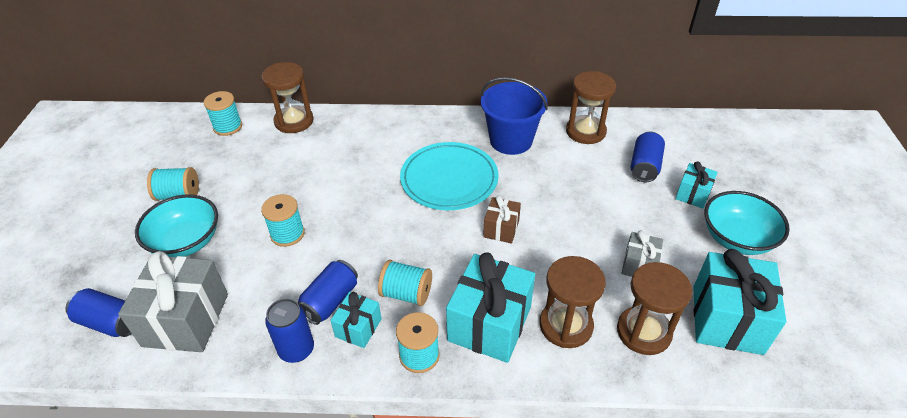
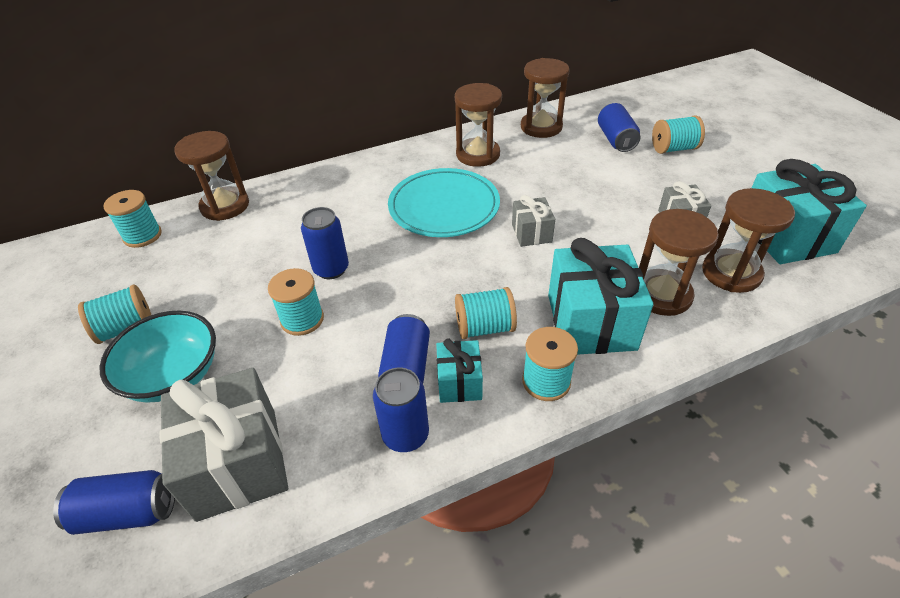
camera: 25 degrees left, 0 degrees up
(332, 201) = (331, 269): none -> blue can
(501, 229) = (531, 233): brown gift -> grey gift
(511, 140) = (478, 154): blue bucket -> brown hourglass
(692, 194) = (673, 149): turquoise gift -> turquoise spool
(737, 238) = (737, 171): turquoise bowl -> none

